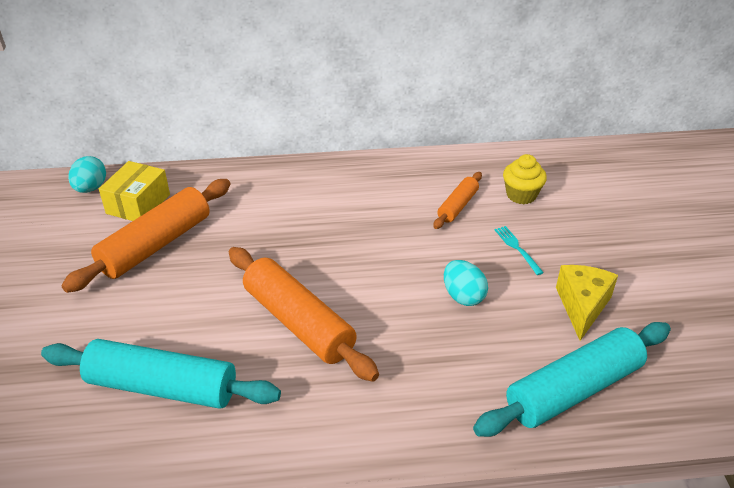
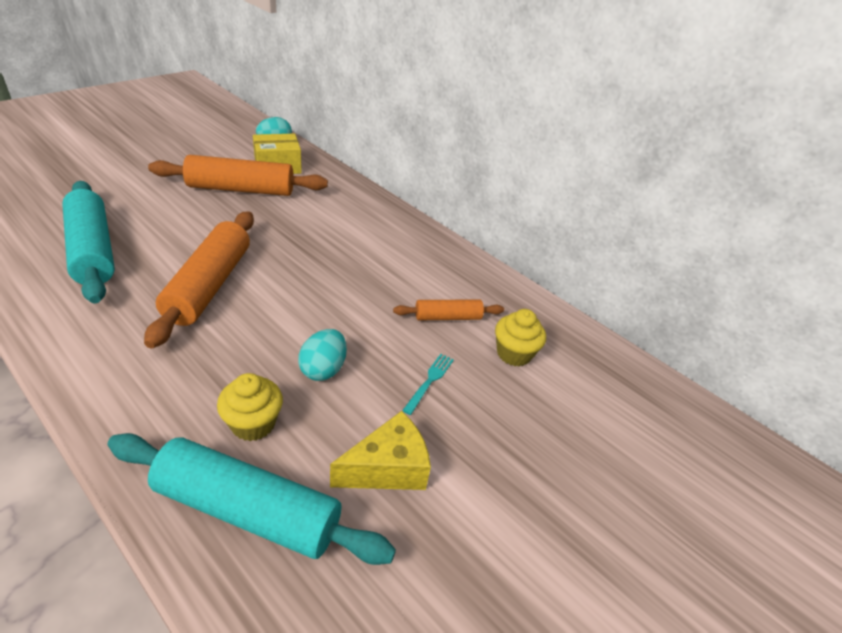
camera: 45 degrees right, 0 degrees up
(493, 357) = (253, 423): none -> yellow cupcake

